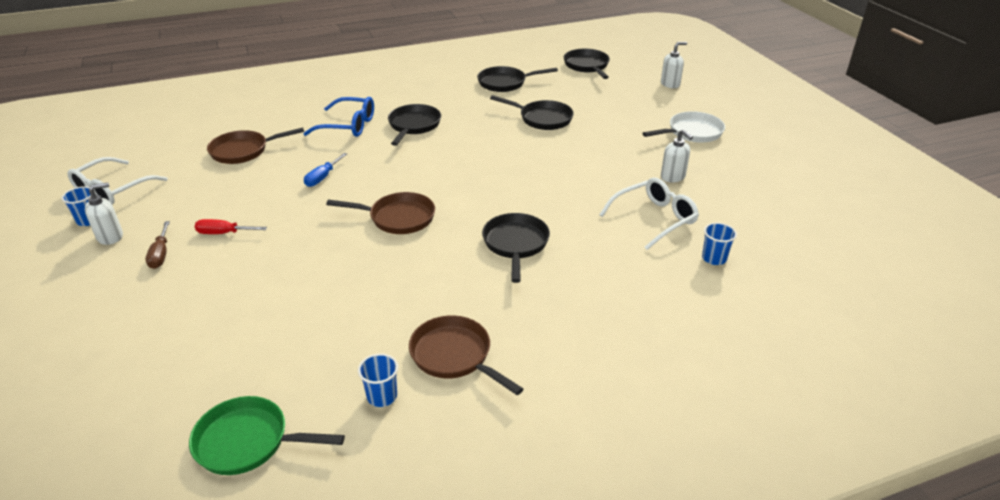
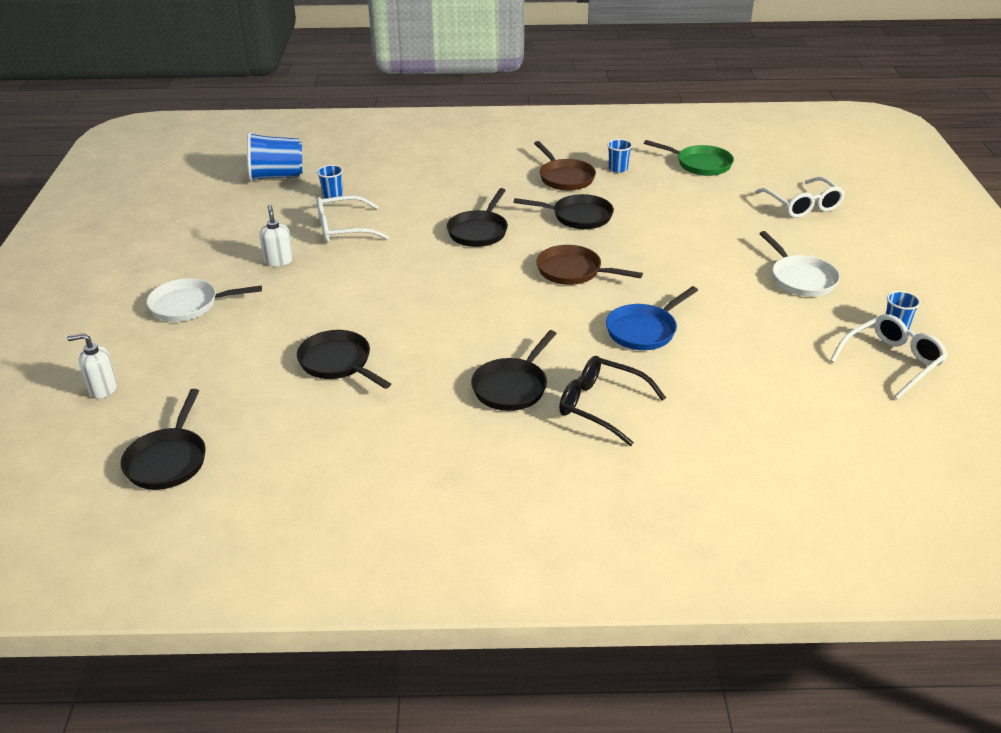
camera: 160 degrees left, 0 degrees up
(108, 375) = (802, 205): none -> white glasses
(110, 237) = (860, 305): white soap dispenser -> none
(160, 255) = (800, 278): brown screwdriver -> white pan
(223, 233) = (745, 288): red screwdriver -> none
(243, 151) = (745, 390): brown pan -> none
(322, 177) = (644, 330): blue screwdriver -> blue pan
(348, 126) = (601, 406): blue glasses -> black glasses
(505, 83) = (331, 448): black pan -> black pan (578, 217)
(810, 272) = (276, 176): none -> blue cup

